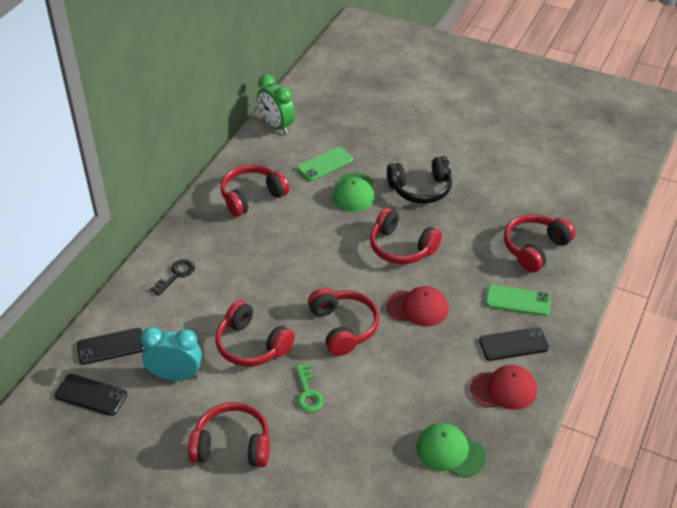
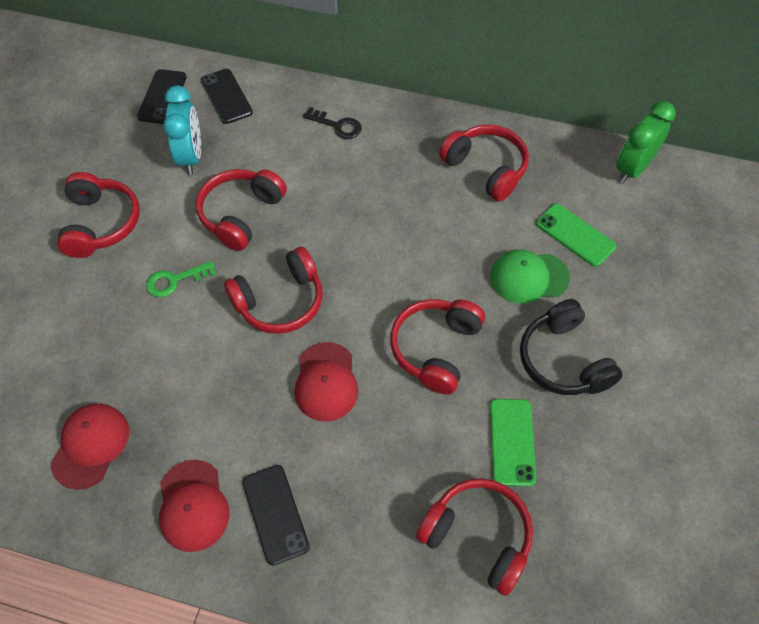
camera: 80 degrees right, 15 degrees up
(450, 452) = (90, 446): green cap -> red cap
(518, 300) = (361, 515): green phone -> green phone (512, 442)

